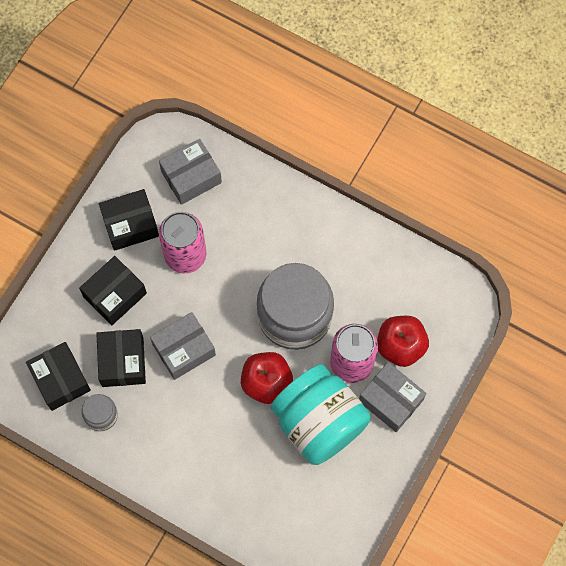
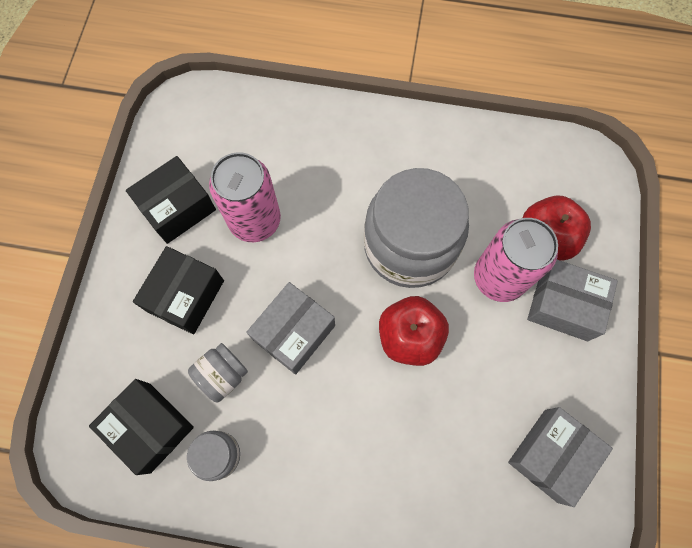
camera: 20 degrees left, 0 degrees up
(122, 362) = (223, 375): black box -> grey jar
(191, 177) = (230, 133): grey box -> grey box (551, 455)
(319, 422) = (492, 363): turquoise jar -> none

